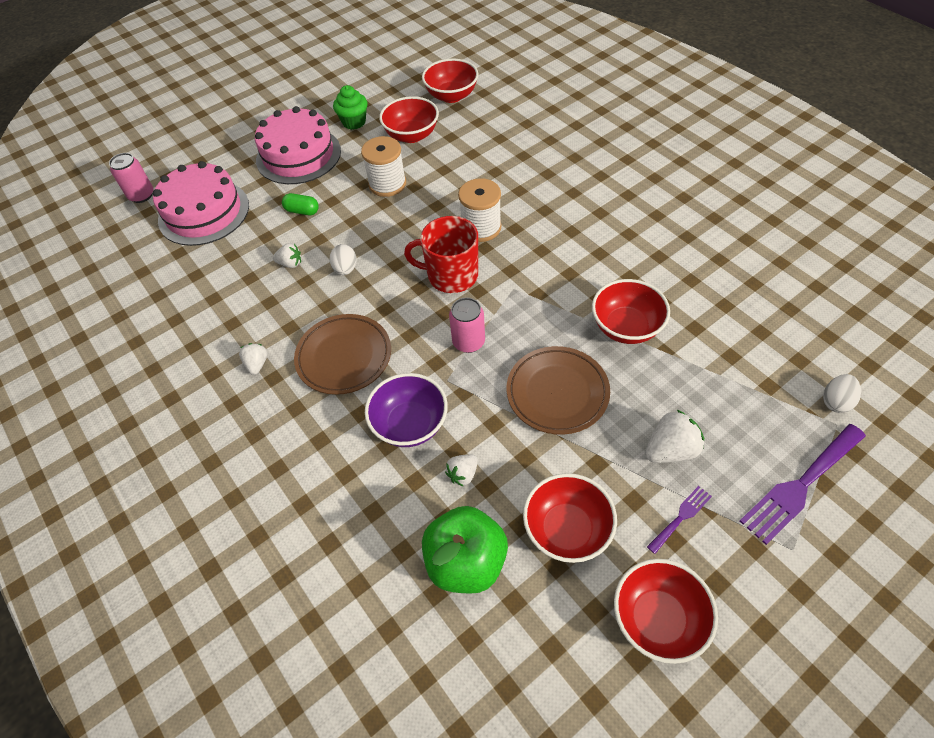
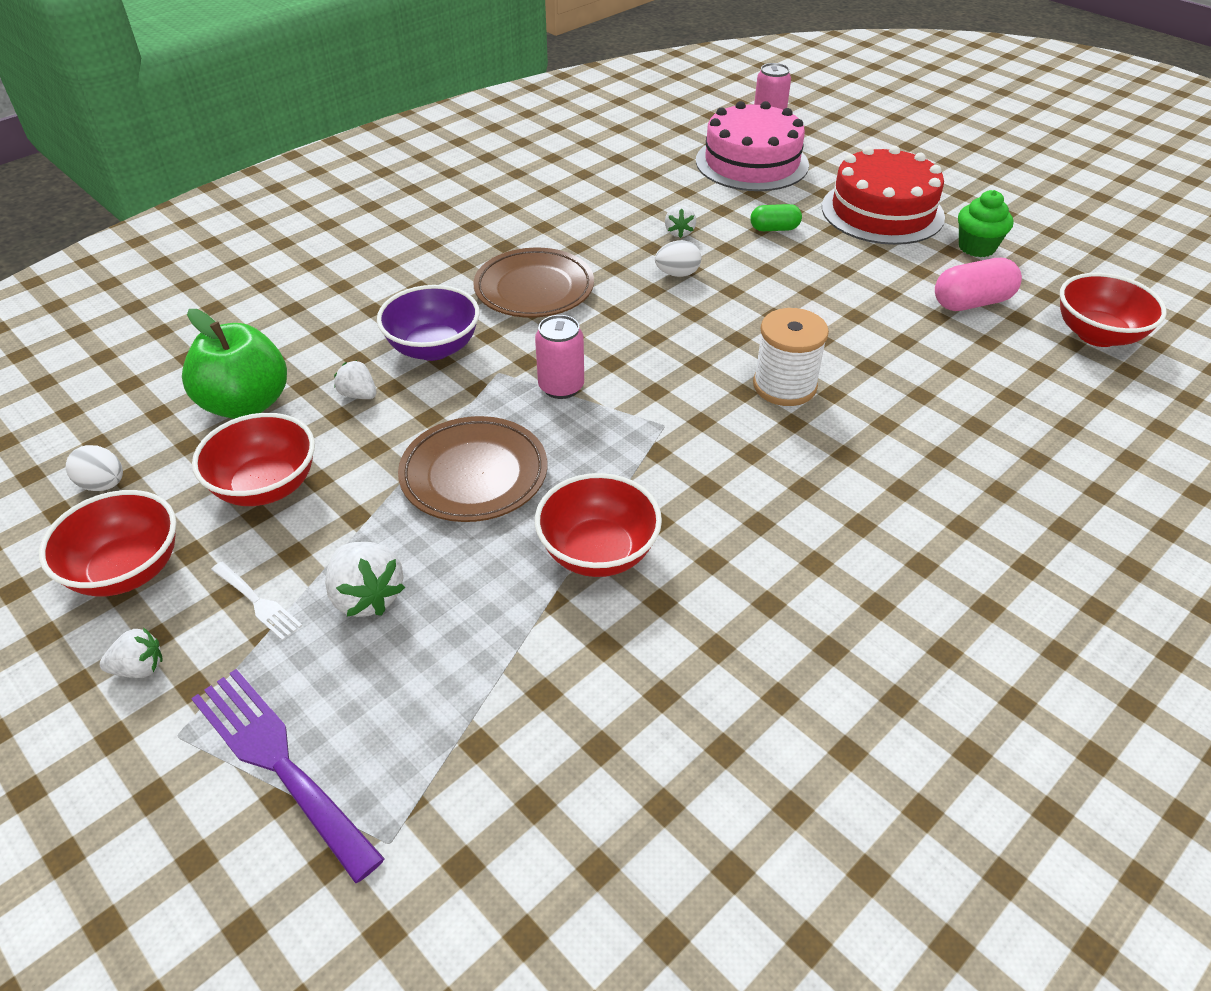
camera: 80 degrees right, 10 degrees down
(257, 364) = (523, 232): white strawberry -> white strawberry (140, 668)
(298, 155) = (882, 212): pink cake -> red cake
(302, 211) = (774, 229): green capsule -> green capsule turned 75 degrees clockwise
(387, 184) = (851, 291): white spool -> none
(411, 135) = (972, 302): red bowl -> pink capsule
(451, 275) = (681, 363): red mug -> none
(681, 517) = (258, 602): purple fork -> white fork
(835, 401) = (438, 850): white egg -> white egg (103, 484)

